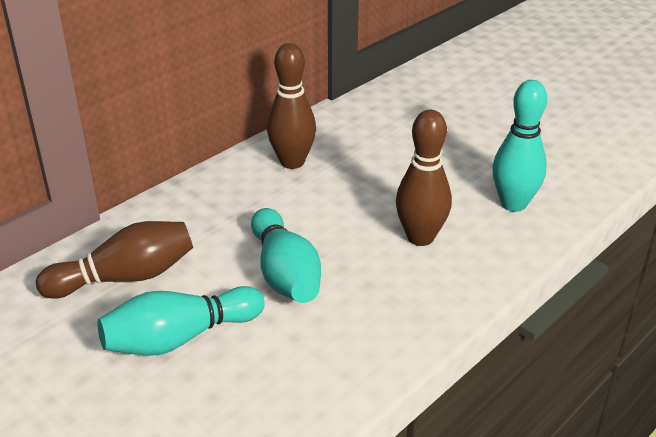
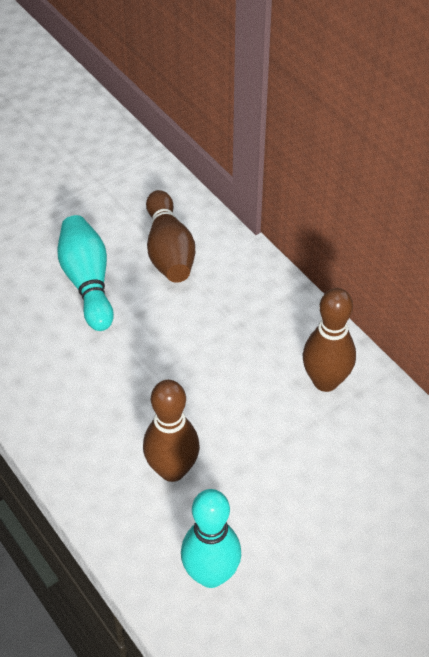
camera: 100 degrees right, 15 degrees up
(285, 273) = (146, 355): turquoise bowling pin -> none

